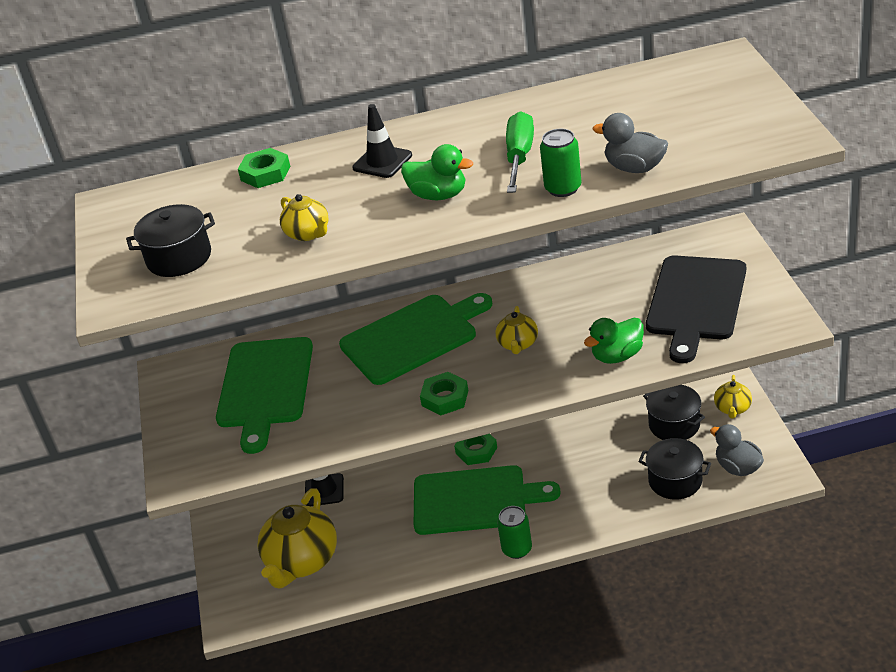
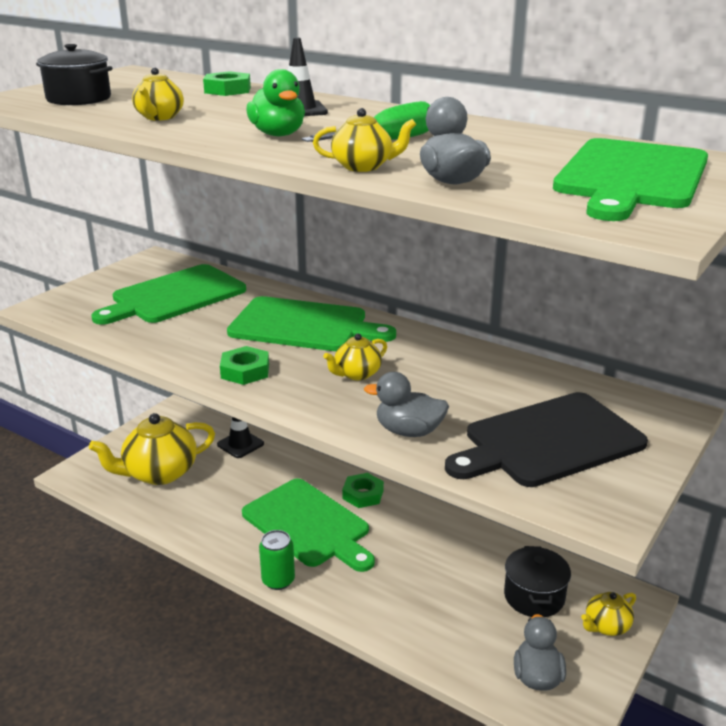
camera: 40 degrees right, 10 degrees down
(563, 188) = (363, 166): green can -> yellow teapot
(617, 356) = (408, 431): green duck -> grey duck
(675, 481) = (467, 639): black pot -> none
(708, 103) = (630, 177): none -> green cutting board

